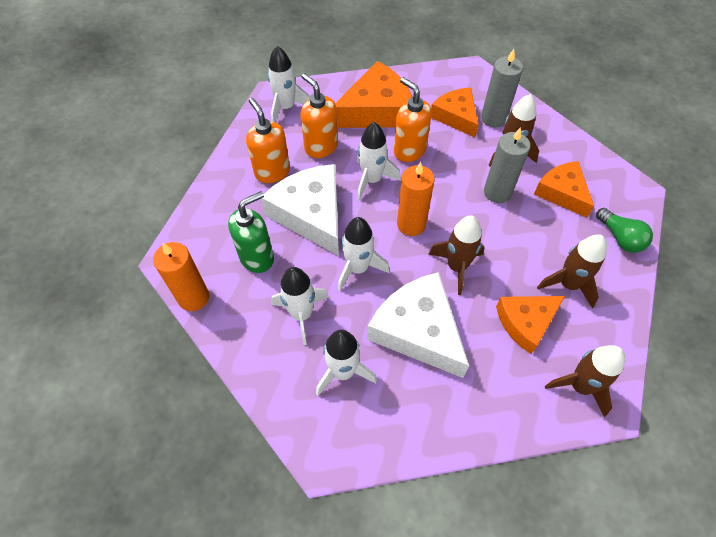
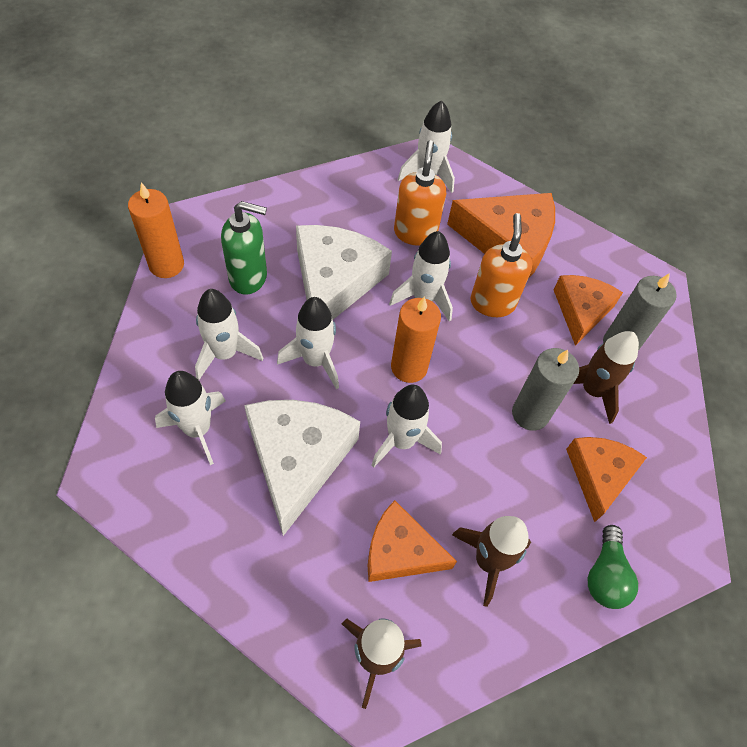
camera: 40 degrees right, 0 degrees up
(272, 172) = (347, 219): orange soap dispenser -> none
(456, 267) = (401, 441): brown rocket -> white rocket

